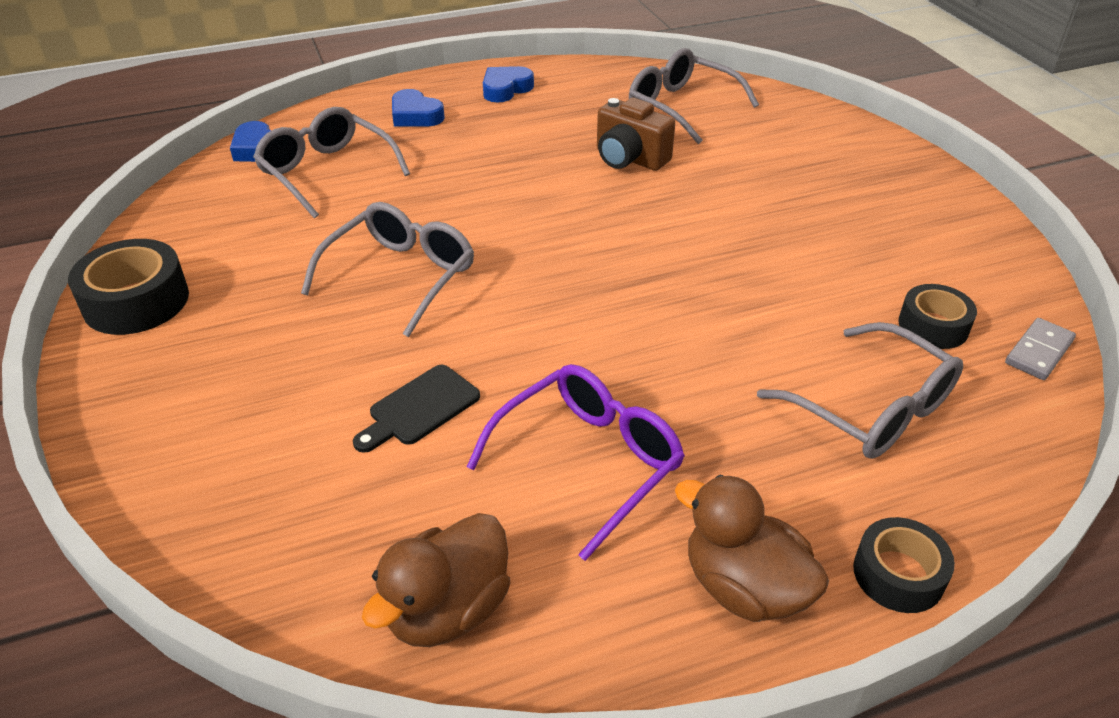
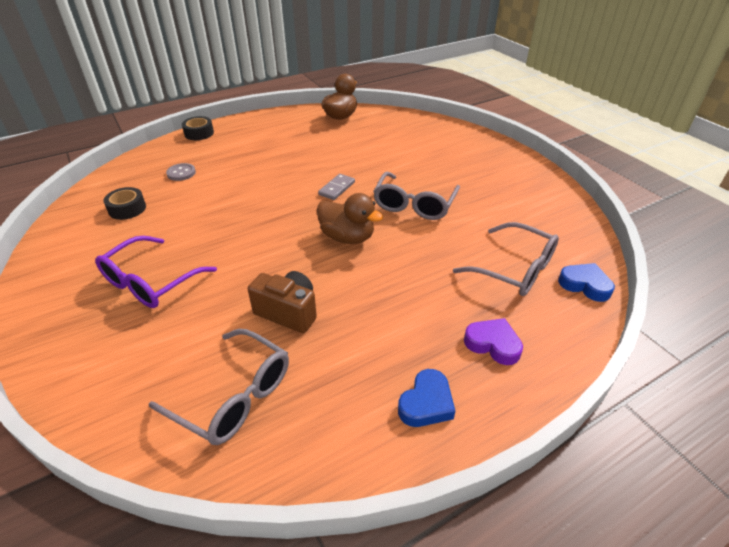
camera: 170 degrees right, 0 degrees up
(136, 301) = (535, 180): black tape -> none
(415, 115) = (493, 344): blue heart -> purple heart
(420, 408) = (373, 156): black cutting board -> none
(589, 461) = (302, 148): purple glasses -> purple glasses (150, 282)
(744, 587) = (250, 127): brown duck -> brown duck (347, 237)
(872, 409) = (181, 173): grey glasses -> grey button
(1039, 352) = (81, 202): grey domino -> grey domino (336, 188)

